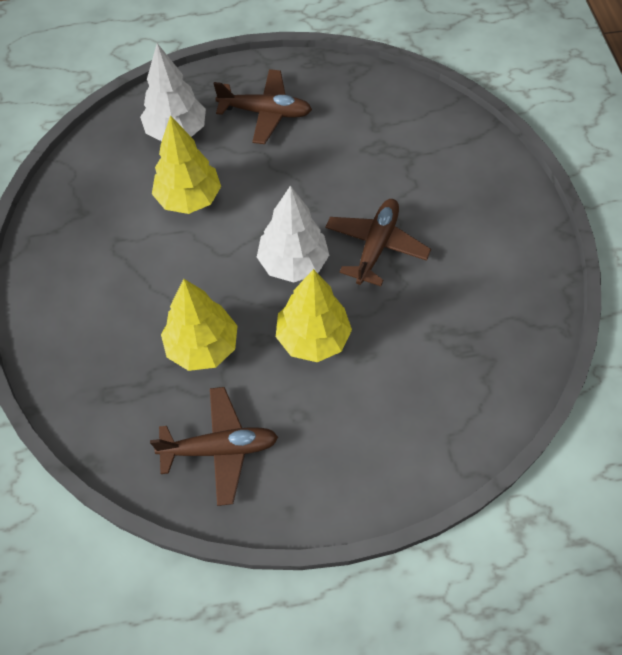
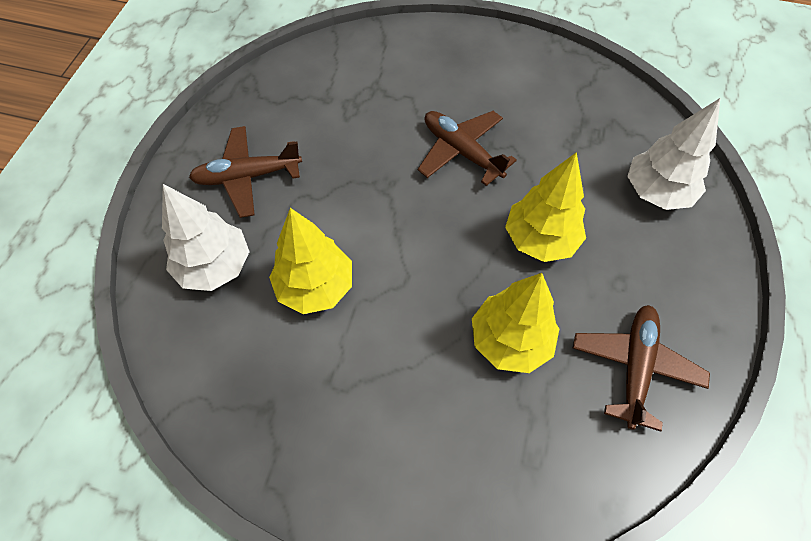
camera: 65 degrees left, 0 degrees up
(265, 112) = (247, 176): brown plane -> brown plane turned 135 degrees counterclockwise
(293, 263) = (447, 223): white tree -> white tree (656, 192)

